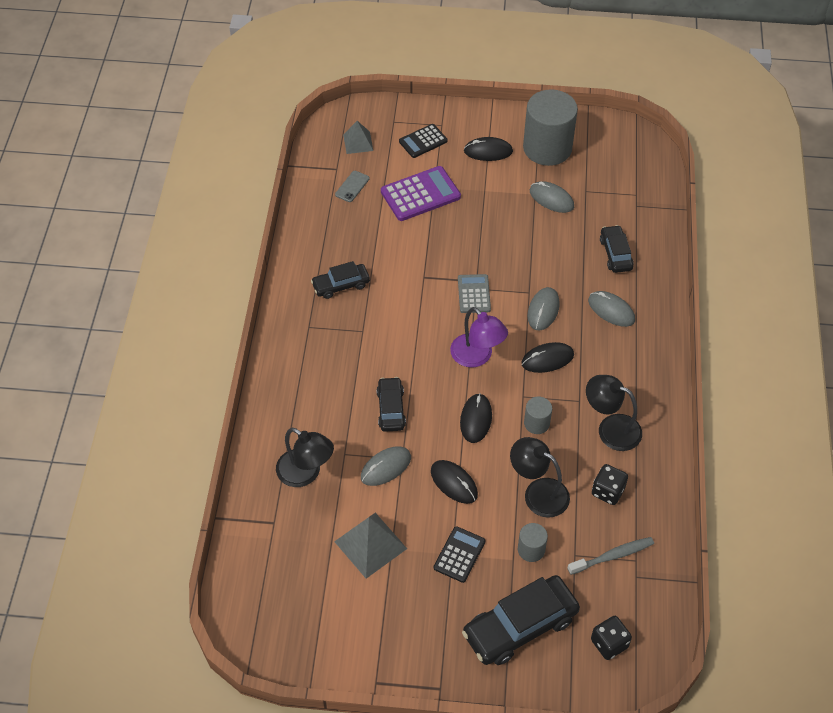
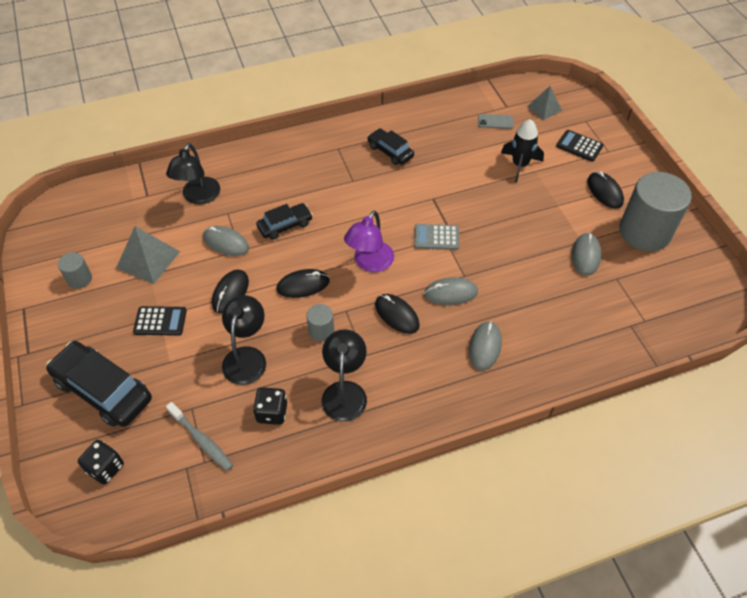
camera: 65 degrees right, 0 degrees up
(420, 194) = (520, 165): purple calculator -> black rocket
(474, 294) = (436, 237): grey calculator -> grey calculator turned 150 degrees counterclockwise
(531, 549) = (184, 372): grey cylinder -> grey cylinder (79, 279)
(615, 254) = (556, 328): black car -> none

